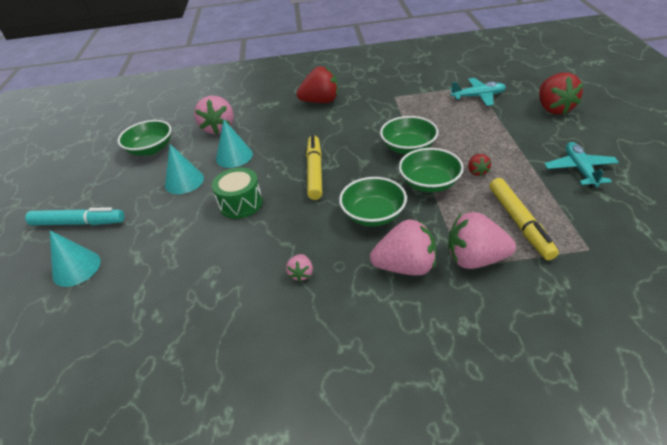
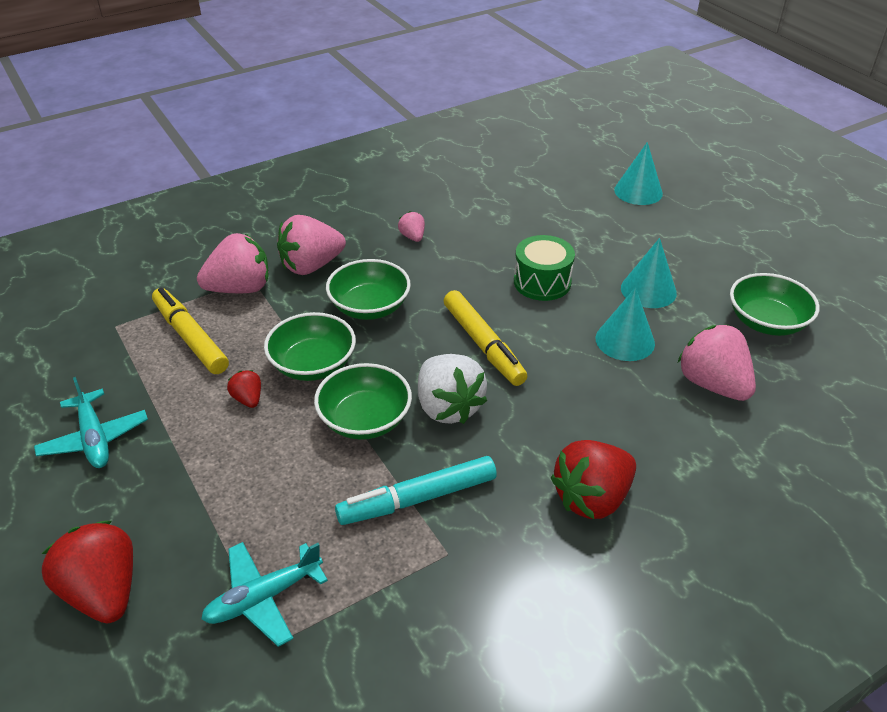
camera: 150 degrees right, 0 degrees up
(78, 223) = (704, 221): turquoise marker -> turquoise marker (418, 499)
(359, 144) = (448, 407): none -> white strawberry

